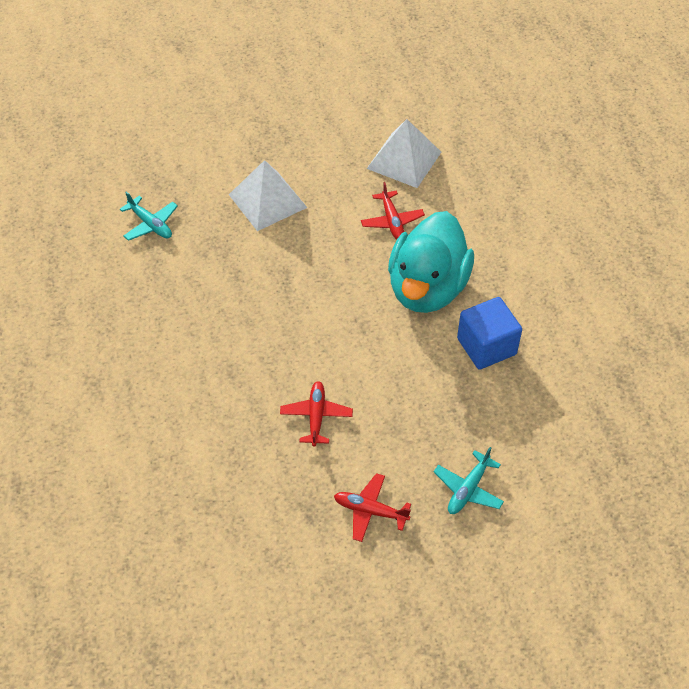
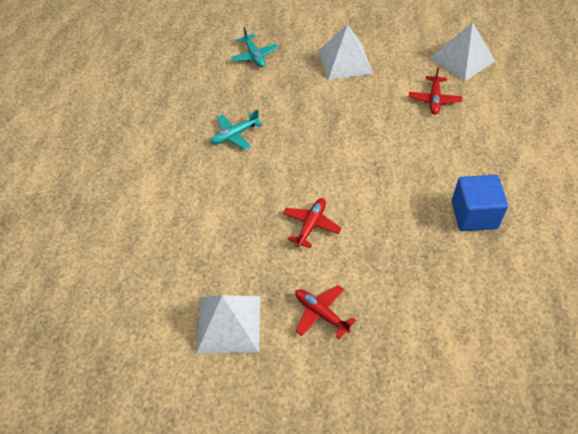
camera: 25 degrees right, 0 degrees up
(275, 558) = (229, 324): none -> white pyramid
(427, 288) = (442, 156): turquoise duck -> none
(468, 489) = (411, 325): turquoise plane -> turquoise plane (235, 135)

